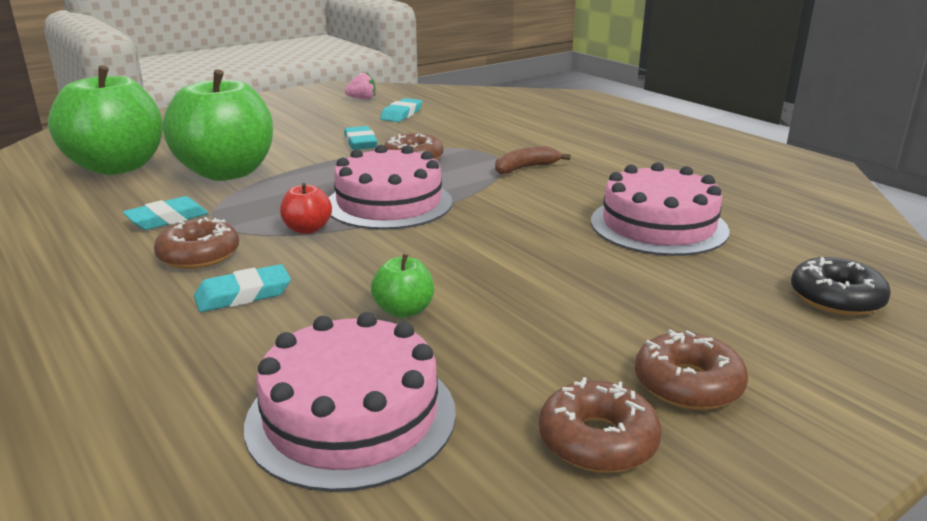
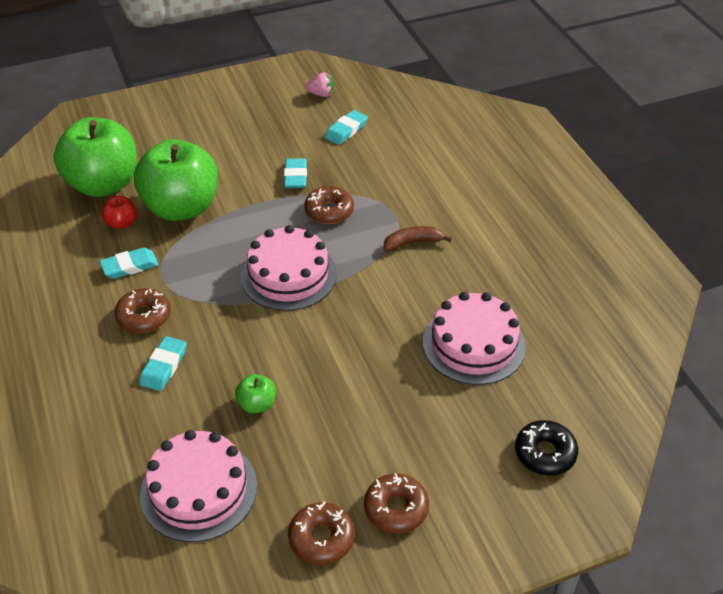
camera: 15 degrees right, 20 degrees up
(243, 294) = (164, 366): turquoise eraser -> turquoise eraser turned 60 degrees counterclockwise
(307, 229) = (221, 298): red apple -> red apple (122, 223)

